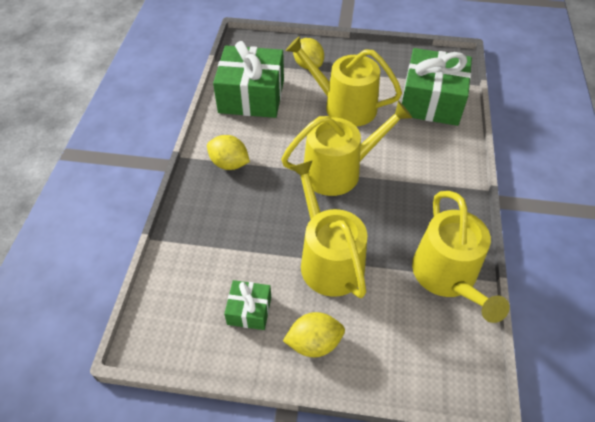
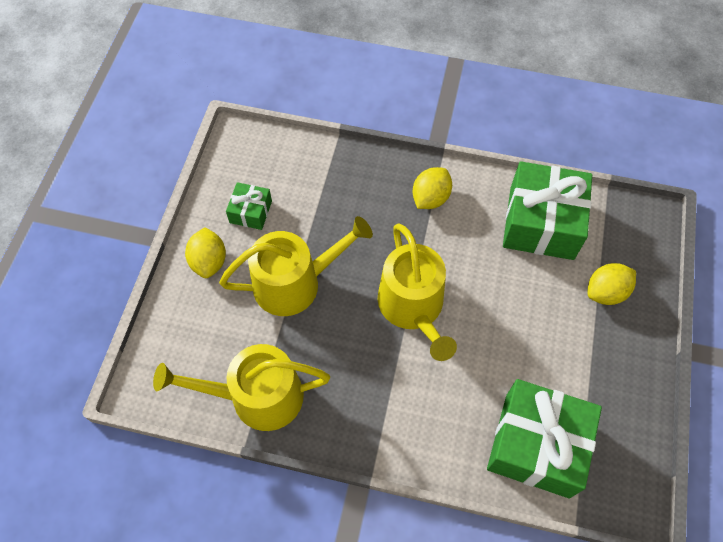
camera: 95 degrees right, 10 degrees up
(344, 106) = (524, 327): yellow watering can -> none

